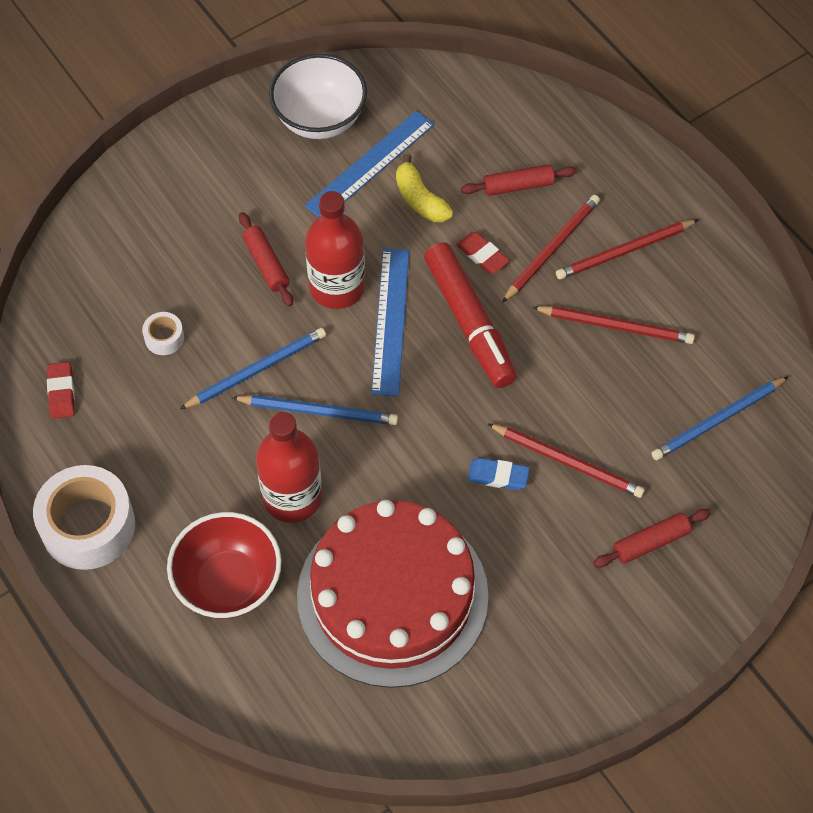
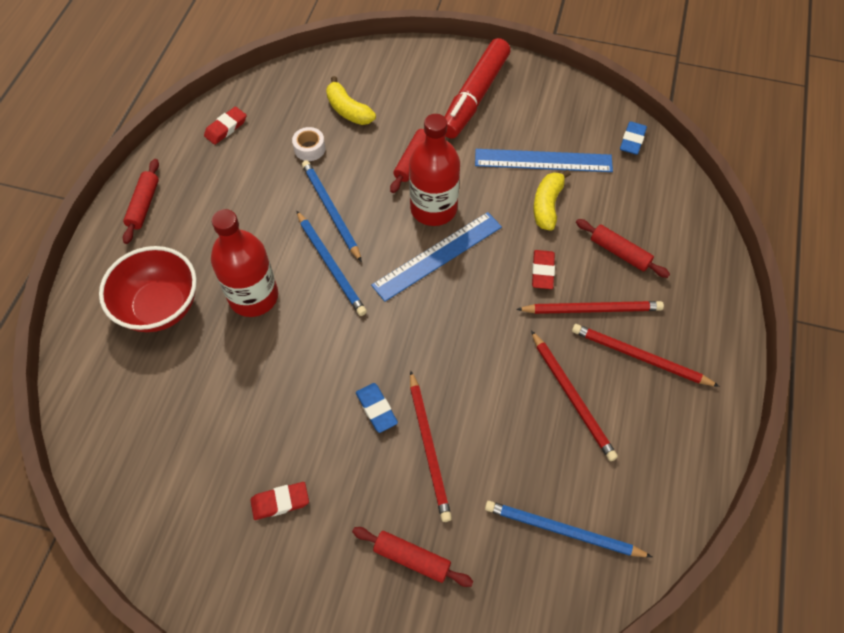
camera: 50 degrees right, 0 degrees up
(88, 526) = (144, 205): white tape -> red rolling pin
(150, 273) = (348, 110): none -> yellow banana
(256, 370) = (331, 210): blue pencil -> blue pencil turned 135 degrees counterclockwise
(320, 119) = (547, 112): white bowl -> none
(392, 596) = (225, 410): red cake -> none
(416, 83) = (632, 140): none -> blue eraser
(469, 322) = (482, 302): red marker -> red marker (474, 96)
(519, 607) = (280, 502): none -> red eraser

